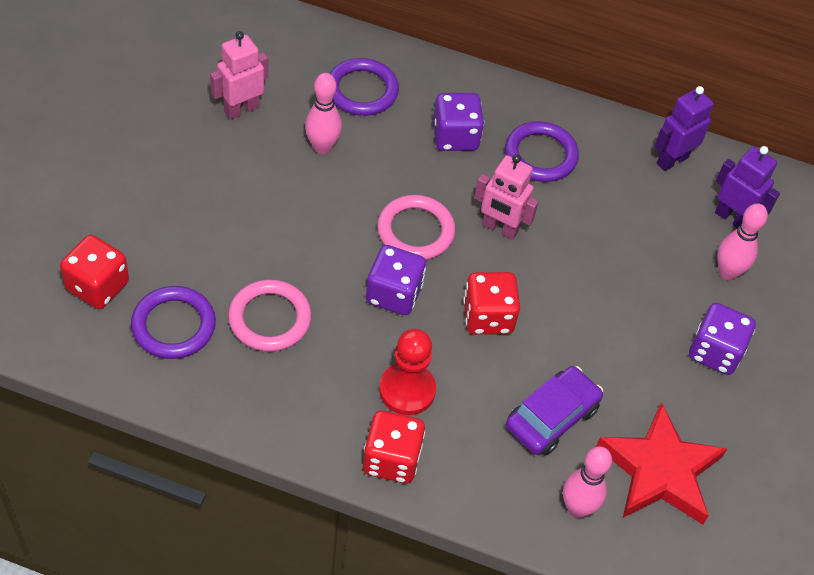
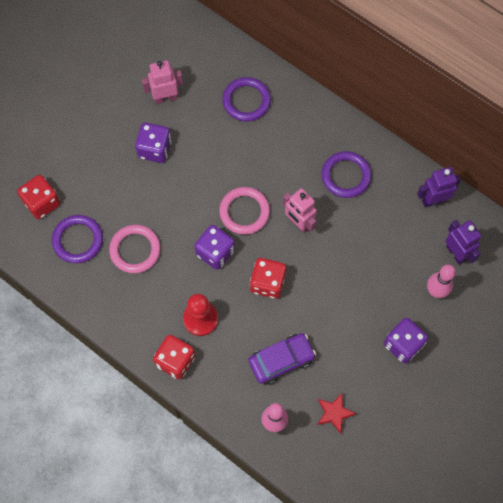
camera: 25 degrees right, 15 degrees up
(322, 147) = (207, 137): pink bowling pin -> none
(455, 137) = (295, 149): purple dice -> purple dice (155, 149)
(660, 471) = (334, 413): red star -> red star, size x0.50

